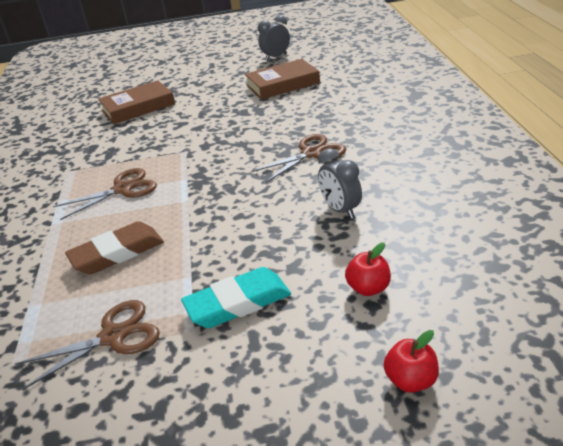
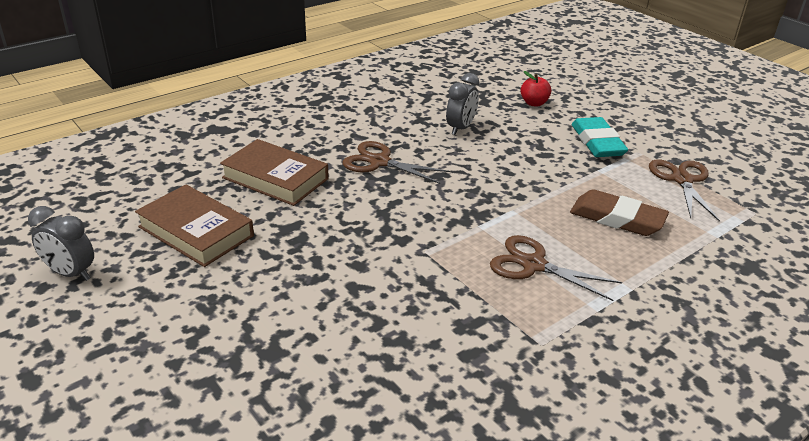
camera: 125 degrees left, 0 degrees up
(113, 336) = (682, 180): brown scissors -> brown scissors turned 60 degrees clockwise
(138, 107) = (317, 371): brown book -> brown book (275, 178)
(238, 303) = (597, 142): turquoise eraser -> turquoise eraser turned 45 degrees clockwise
(411, 380) = (585, 82): red apple -> none

